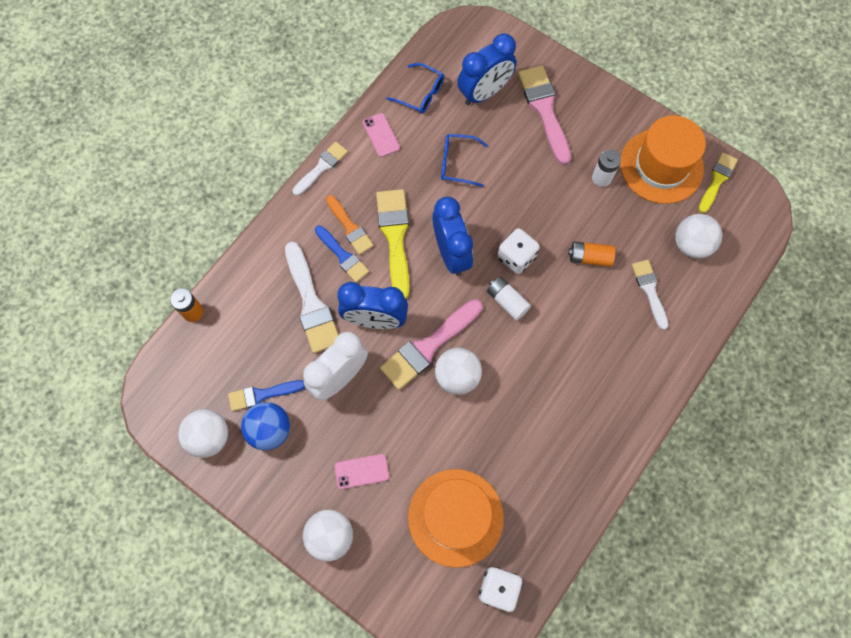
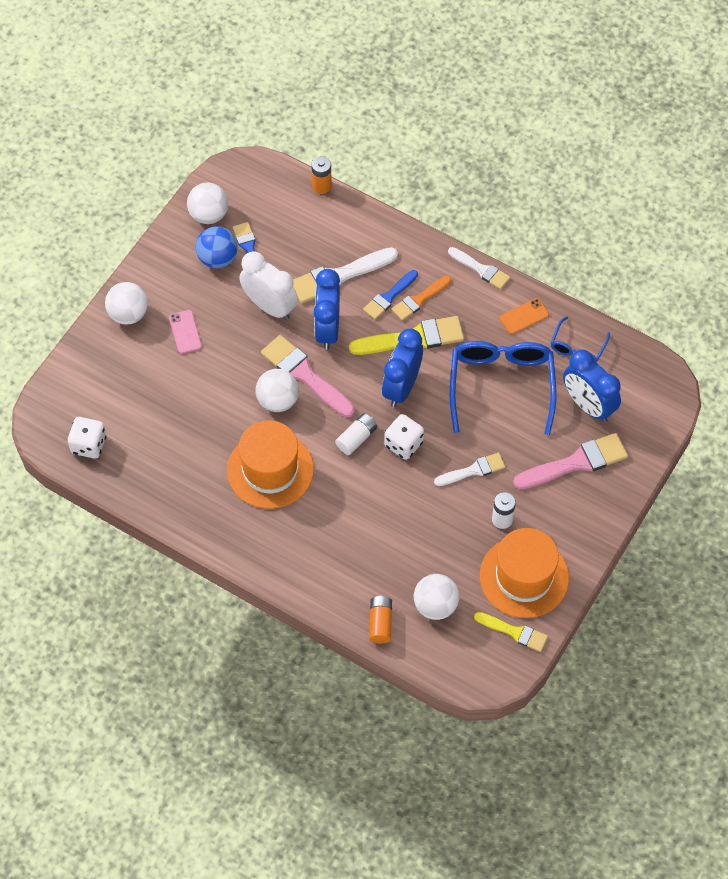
camera: 85 degrees right, 10 degrees down
(381, 135) = (524, 316): pink phone -> orange phone
(451, 253) = (401, 387): blue clock -> blue clock turned 135 degrees clockwise
(455, 517) = (148, 408): orange hat -> orange hat (270, 470)
(458, 163) = (501, 386): blue glasses -> blue glasses, size x1.96
(589, 257) = (410, 510): orange battery -> orange battery (380, 623)
(649, 290) = (380, 565): white brush -> white brush (473, 470)

